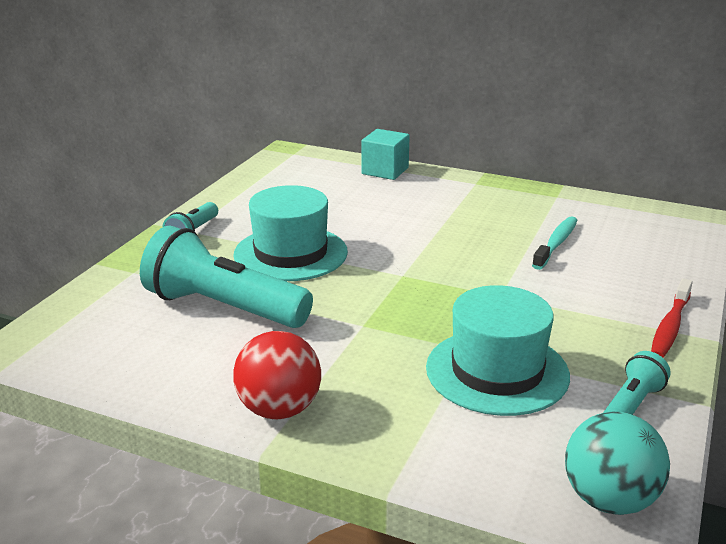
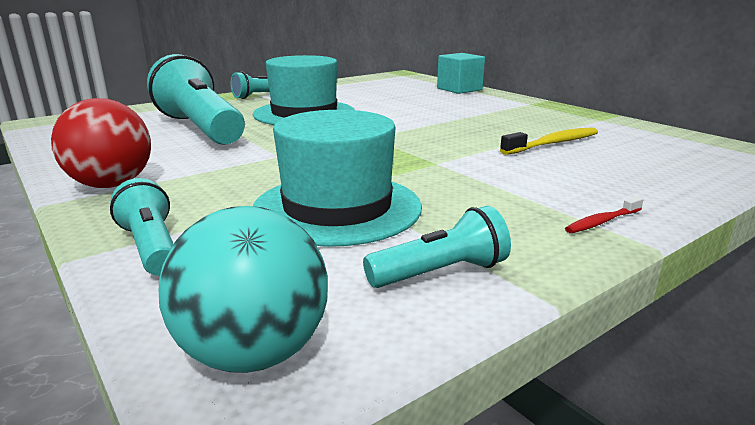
camera: 30 degrees right, 5 degrees down
(428, 456) = (152, 247): none -> turquoise flashlight
(556, 243) = (553, 144): turquoise toothbrush -> yellow toothbrush
(670, 327) = (602, 222): red toothbrush -> red toothbrush, size x0.58

